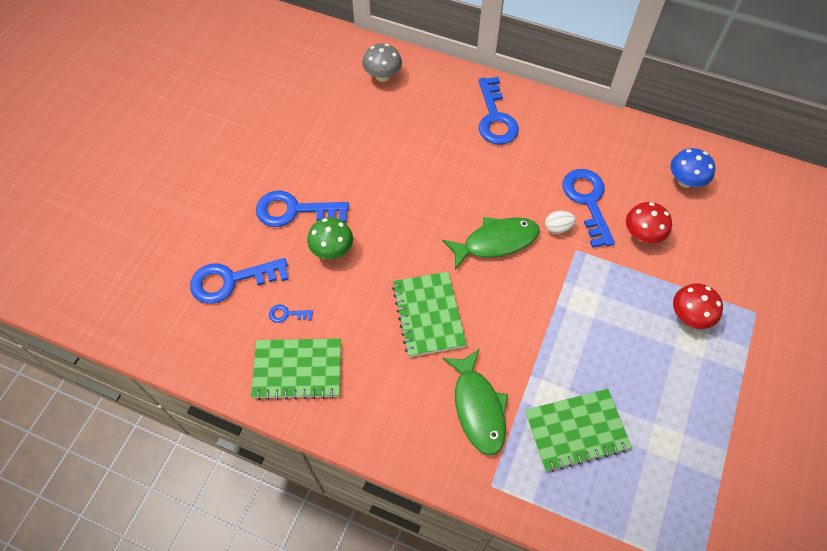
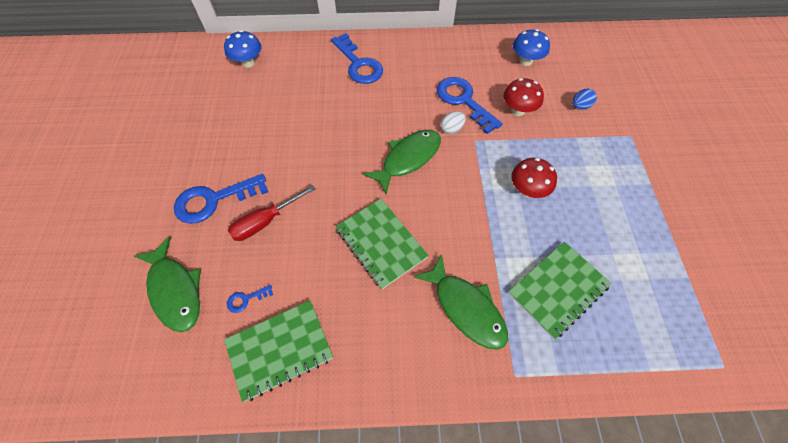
camera: 25 degrees left, 0 degrees up
(231, 280) = (175, 290): blue key -> green fish
(332, 250) = (266, 221): green mushroom -> red screwdriver
(382, 76) = (248, 63): grey mushroom -> blue mushroom
(689, 316) = (587, 157): red mushroom -> red mushroom (527, 190)
(716, 257) = (580, 106): none -> blue egg

